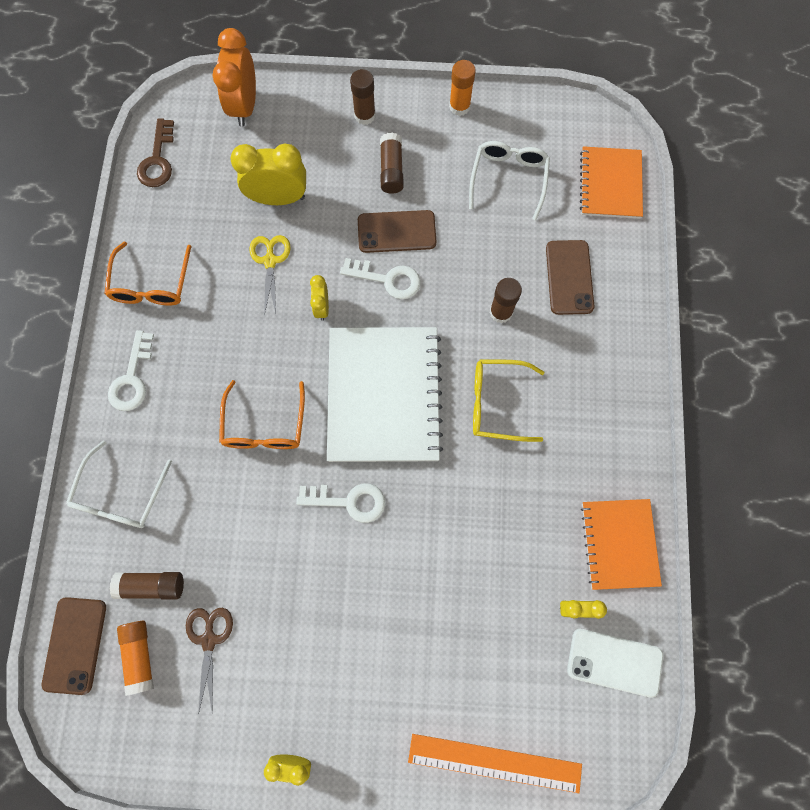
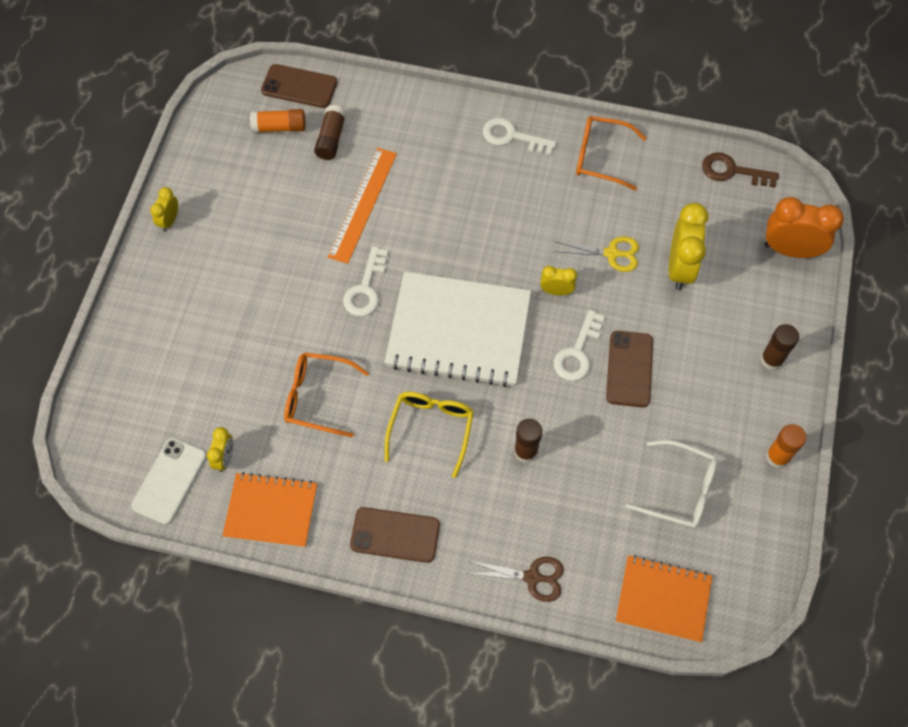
camera: 100 degrees right, 10 degrees down
(120, 495) = (410, 122): white glasses -> none
(209, 639) = (278, 174): brown scissors -> brown scissors (532, 577)
(264, 426) = (448, 231): orange glasses -> orange glasses (317, 397)
(391, 170) = (702, 375): brown glue stick -> none
(494, 763) = (121, 366): orange ruler -> orange ruler (363, 204)
(569, 277) = (554, 528): brown phone -> brown phone (395, 535)

